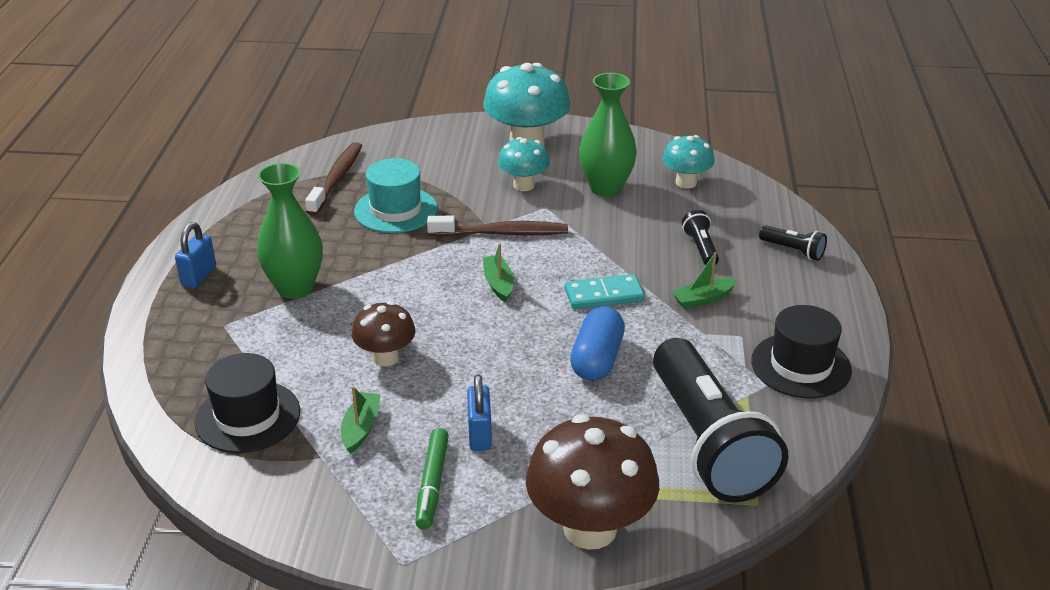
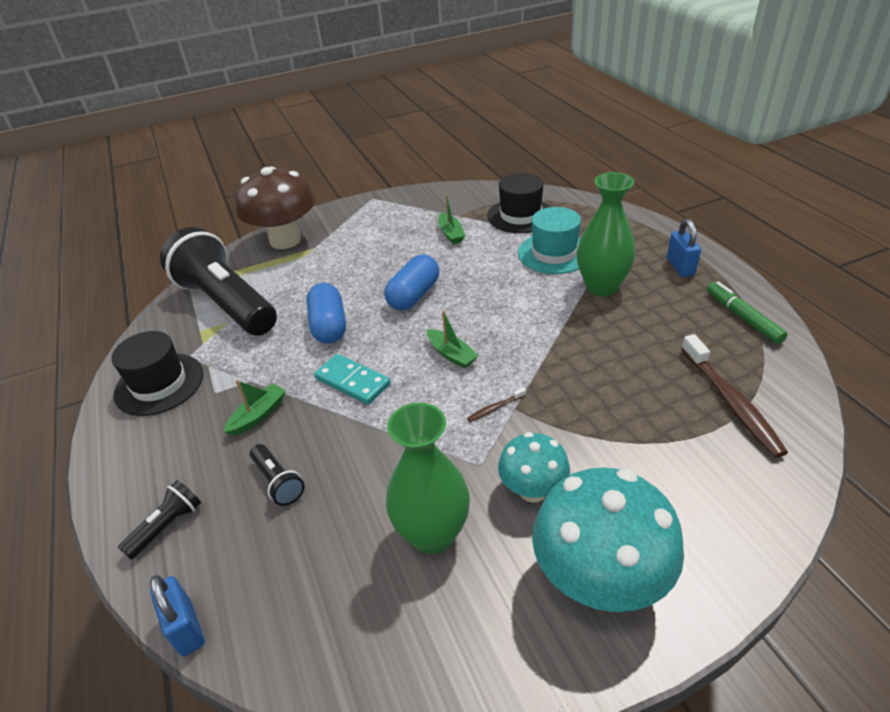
camera: 155 degrees right, 5 degrees up
(386, 357) = (479, 270): brown mushroom -> none
(395, 210) = (623, 390): turquoise hat -> turquoise hat (554, 253)
(432, 484) = (385, 227): green marker -> green marker (743, 317)
(479, 434) = (378, 255): blue padlock -> blue padlock (186, 628)
(482, 357) = (414, 295): none -> blue capsule
(502, 233) = (495, 408): brown toothbrush -> brown toothbrush, size x0.43
(604, 295) = (352, 381): turquoise domino -> turquoise domino turned 75 degrees clockwise
(686, 182) = (332, 602): turquoise mushroom -> none
(793, 250) = (167, 526): black flashlight -> black flashlight turned 120 degrees clockwise

